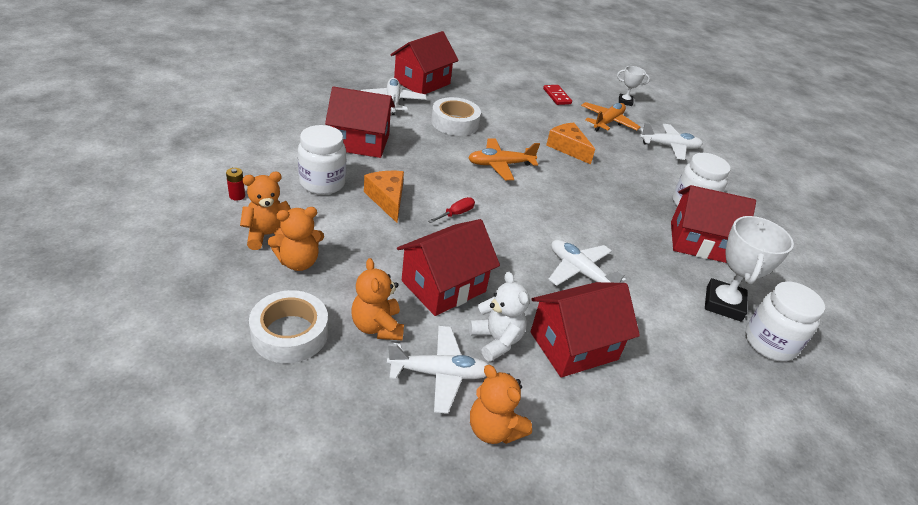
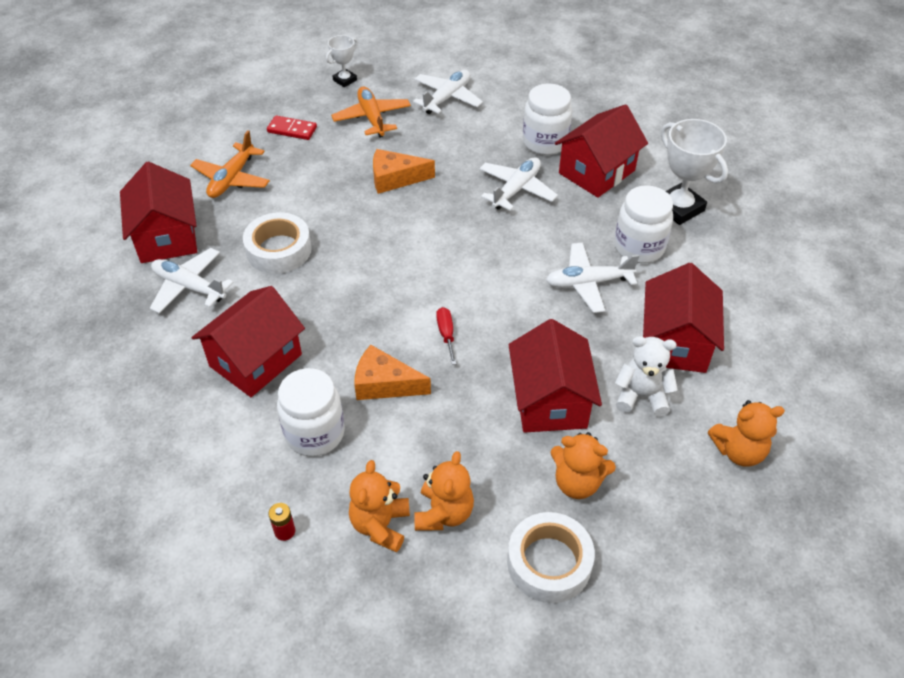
camera: 50 degrees left, 10 degrees up
(439, 373) = (660, 460): white plane -> white plane (516, 189)
(500, 165) = (387, 252): orange plane -> orange plane (232, 179)
(769, 343) = (735, 209): white jar -> white jar (639, 247)

